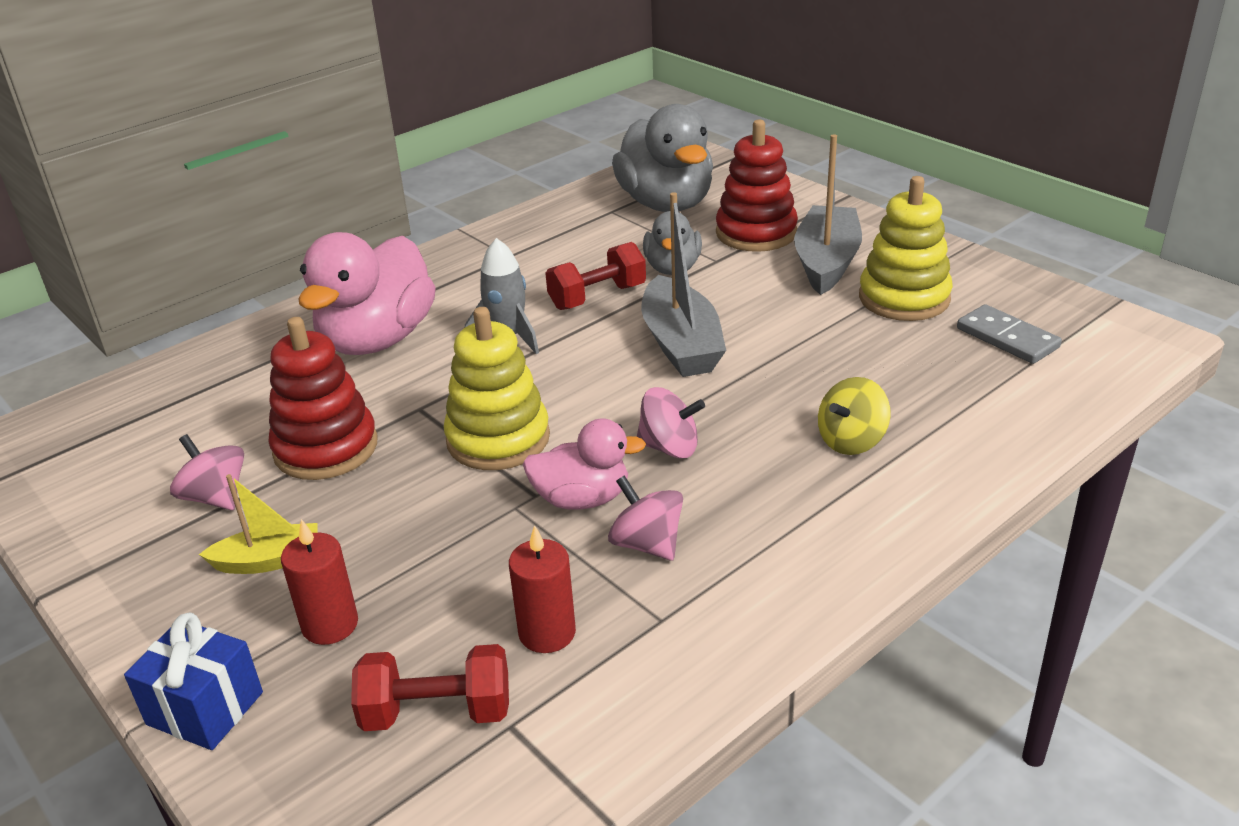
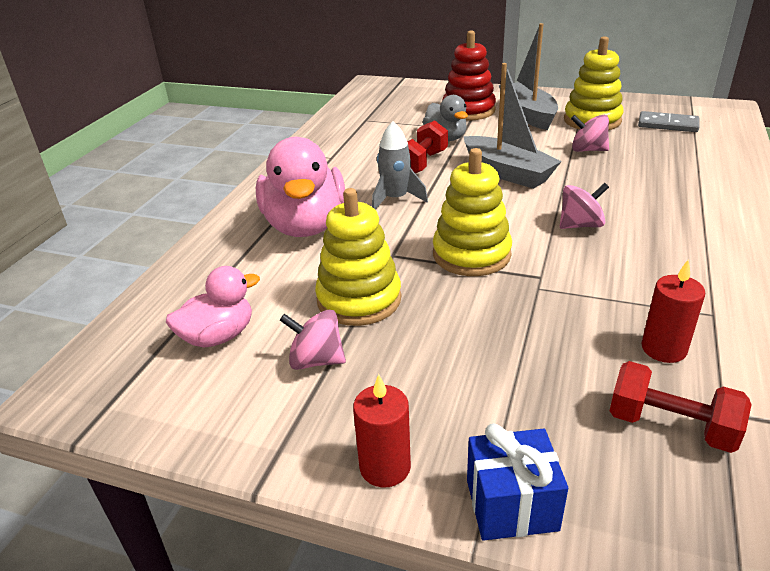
camera: 30 degrees left, 0 degrees up
(269, 561) = (418, 384): yellow boat -> none
(326, 448) = (359, 300): red stacking toy -> yellow stacking toy
(330, 625) = (521, 405): red candle -> red candle (385, 467)
(437, 712) = (671, 426): red dumbbell -> red dumbbell turned 60 degrees clockwise
(582, 499) = (572, 268): pink duck -> pink duck (218, 336)
(647, 544) = (645, 278): pink spinning top -> pink spinning top (588, 150)
(666, 204) = (394, 109): grey duck -> none
(851, 441) = (668, 191): yellow spinning top -> none

